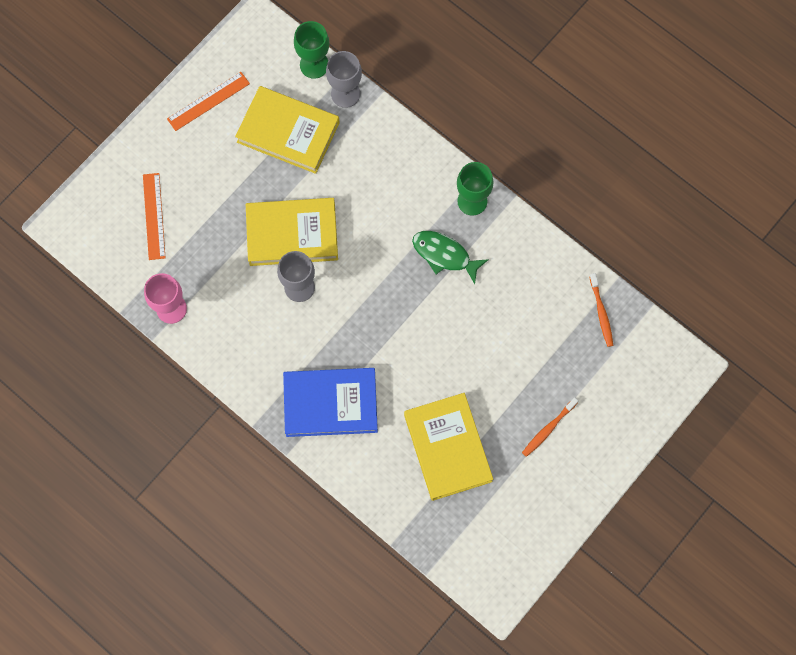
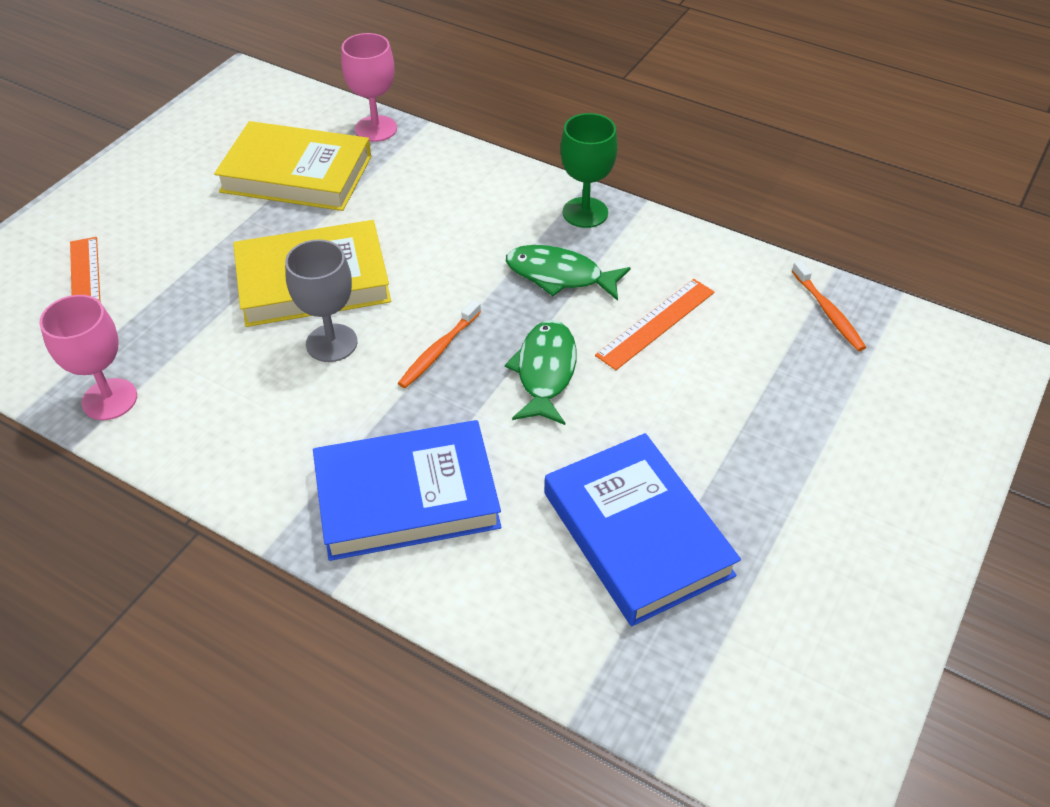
camera: 10 degrees left, 25 degrees down
(208, 101) = (176, 157): orange ruler -> orange ruler (656, 323)
(314, 65) = (327, 107): green goblet -> none
(345, 94) = (376, 129): grey goblet -> pink goblet
(420, 330) = (545, 372): none -> green fish
(447, 448) = (637, 533): yellow book -> blue book
(548, 429) = (806, 478): orange toothbrush -> orange toothbrush (438, 350)

